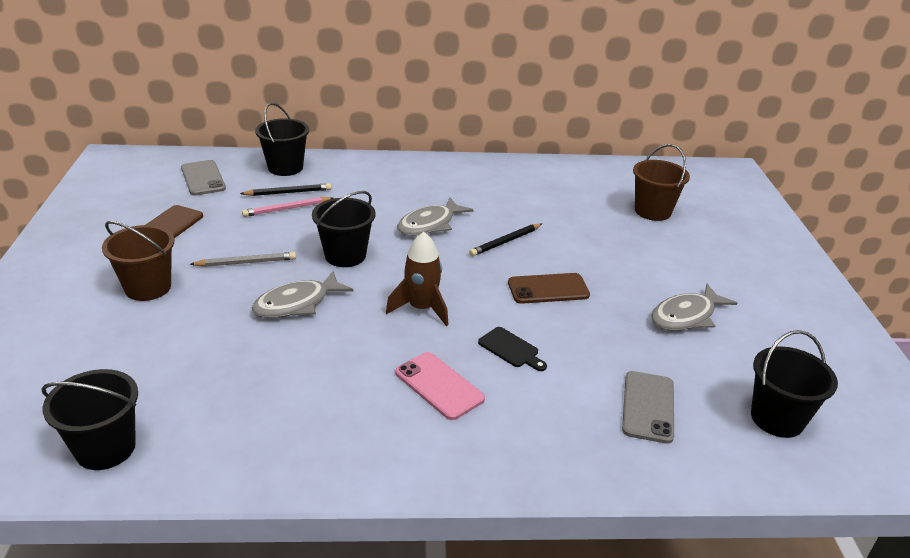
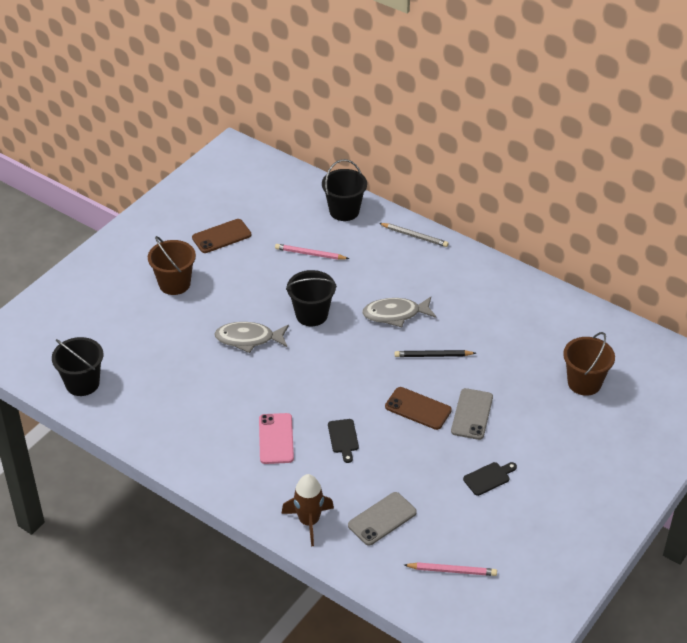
camera: 40 degrees right, 10 degrees up
(203, 178) = (278, 198): grey phone -> grey phone (472, 414)
(246, 262) = (245, 291): grey pencil -> grey pencil (414, 236)
(288, 192) = (324, 238): black pencil -> none
(421, 308) = (319, 381): brown rocket -> brown rocket (309, 522)
(686, 316) = (488, 478): grey fish -> black cutting board
(777, 418) = (452, 570): black bucket -> pink pencil

